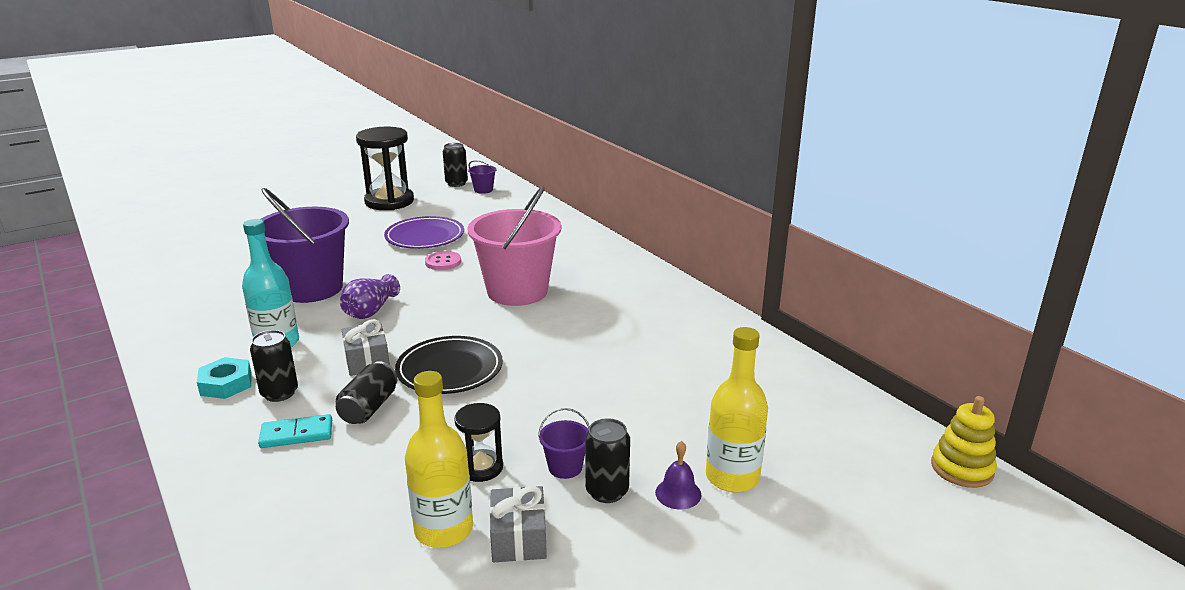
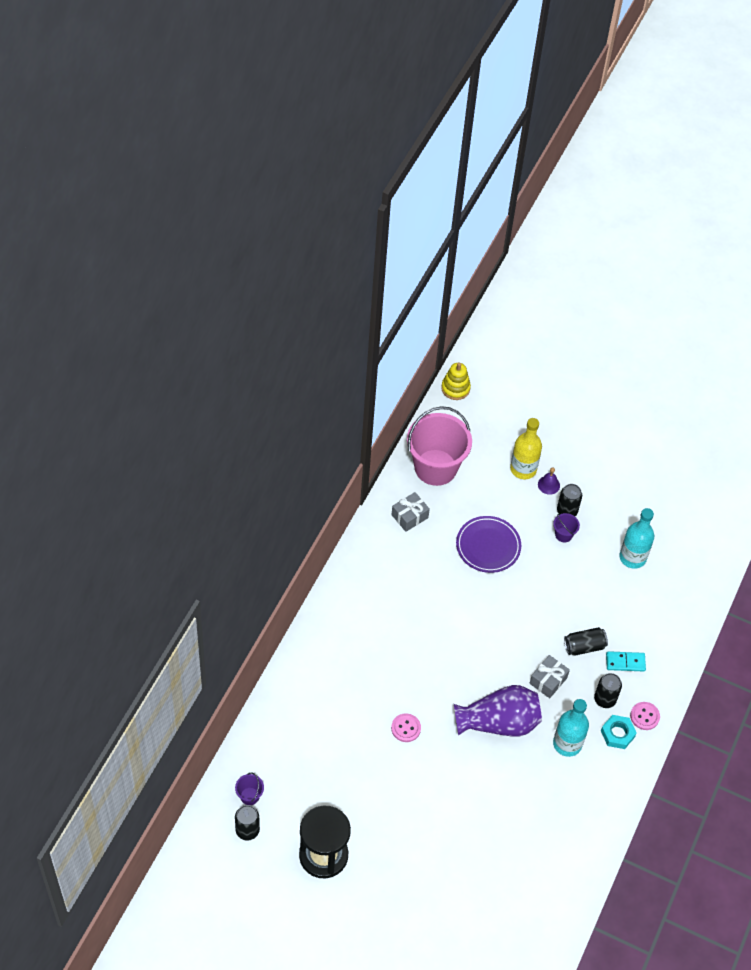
camera: 125 degrees left, 30 degrees up
(207, 416) = (644, 716): none -> pink button
(296, 434) = (625, 662): turquoise domino -> turquoise domino turned 45 degrees counterclockwise
(312, 288) = (497, 783): purple bucket -> none
(370, 311) = (498, 722): purple vase -> purple vase, size x1.74
(425, 237) = (373, 772): purple plate -> purple plate (488, 546)
(444, 530) = (632, 557): yellow bottle -> turquoise bottle
(449, 370) = (526, 632): black plate -> none
(481, 468) = (588, 567): black hourglass -> none
(517, 291) = (416, 653): pink bucket -> pink bucket (435, 467)
(518, 538) = (616, 528): grey gift -> grey gift (409, 516)

